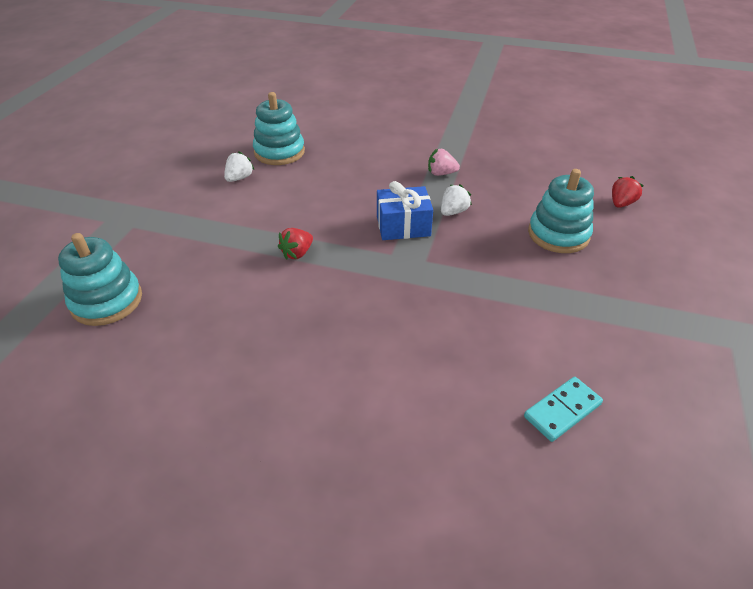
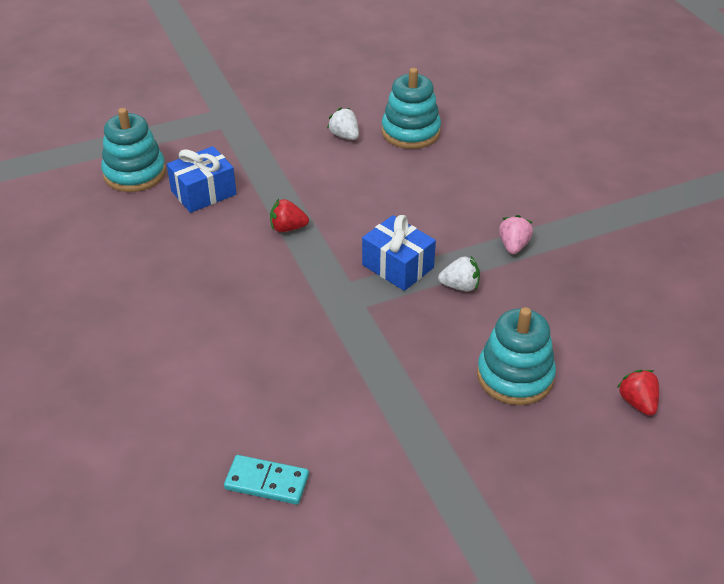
camera: 50 degrees right, 0 degrees up
(193, 274) = (203, 192): none -> blue gift
(239, 178) = (344, 136): white strawberry -> white strawberry turned 120 degrees counterclockwise
(441, 173) = (513, 246): pink strawberry -> pink strawberry turned 45 degrees clockwise
(621, 203) = (637, 402): red strawberry -> red strawberry turned 105 degrees counterclockwise

